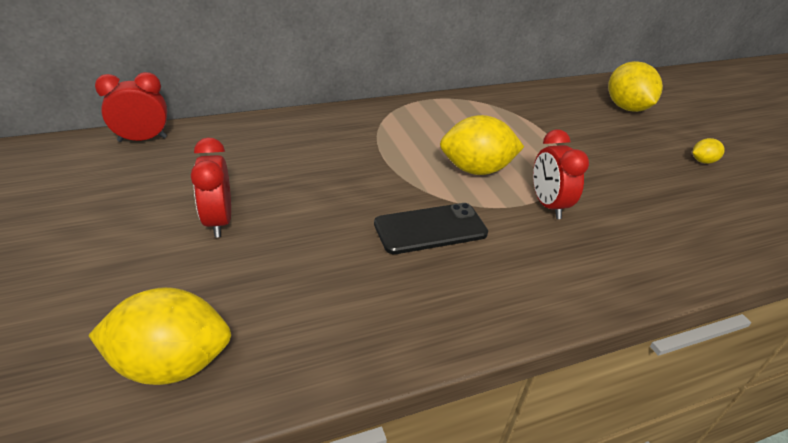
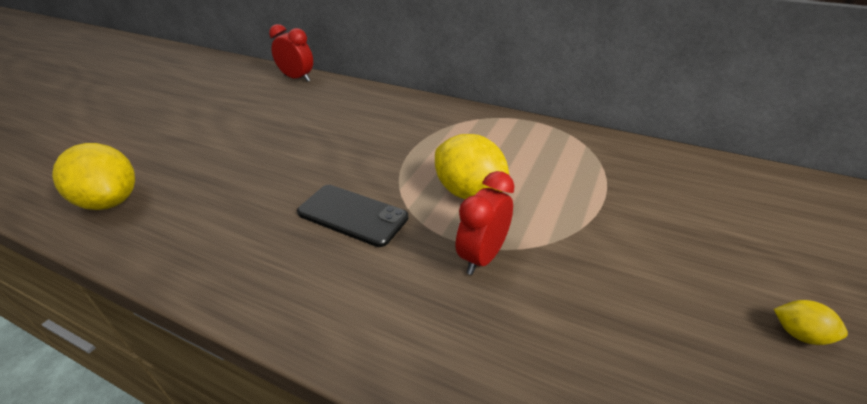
camera: 50 degrees right, 0 degrees up
(218, 221) = (251, 140): red clock -> none
(626, 108) = (777, 218): yellow lemon -> none

